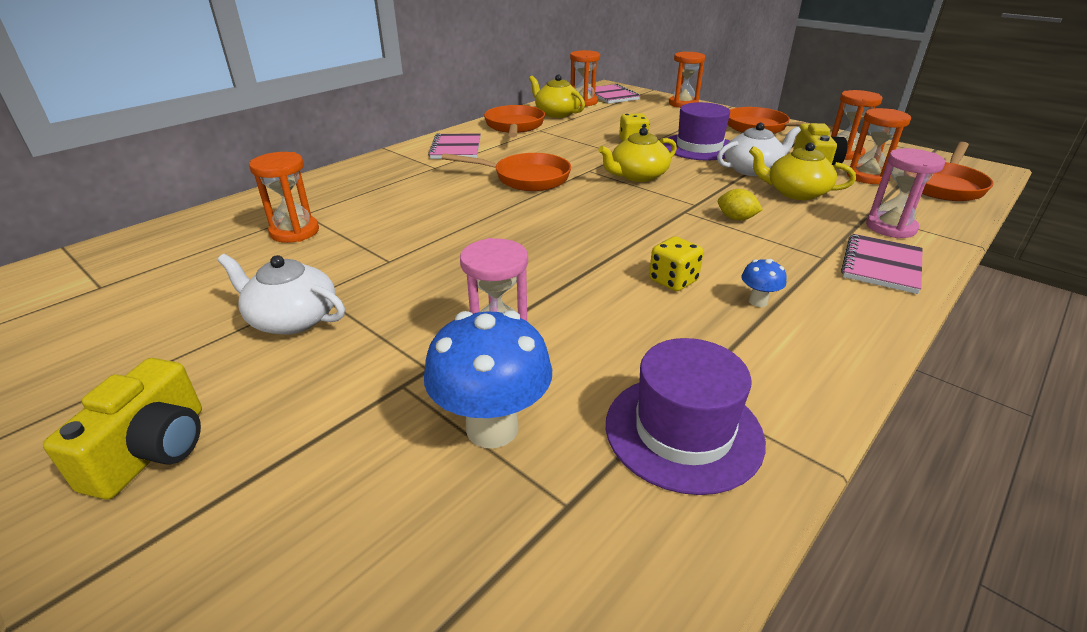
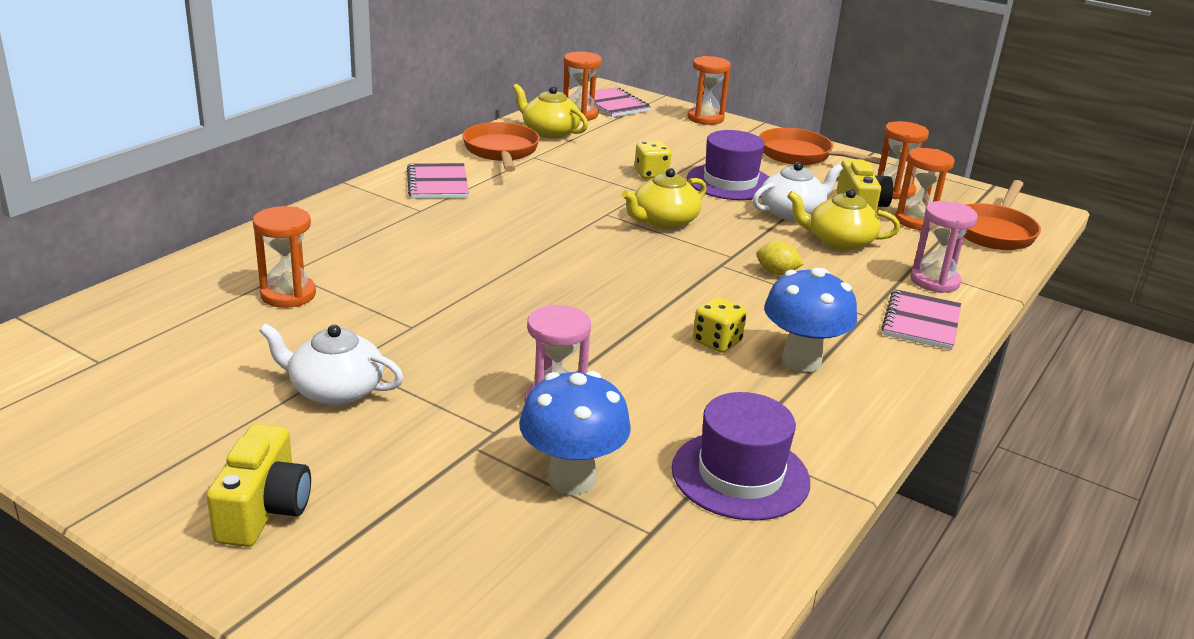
camera: 10 degrees left, 5 degrees down
(526, 178) = (535, 224): orange pan -> none
(758, 301) = (801, 361): blue mushroom -> blue mushroom, size x2.16

